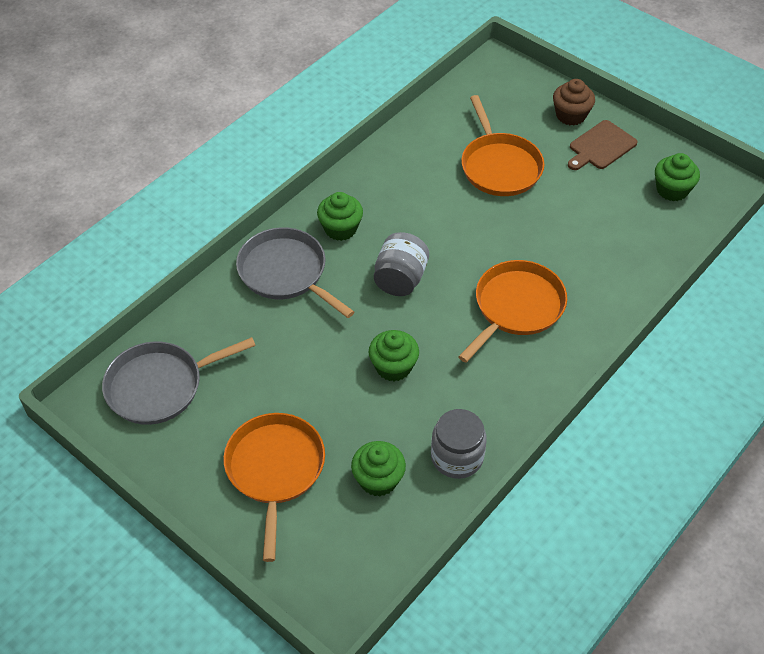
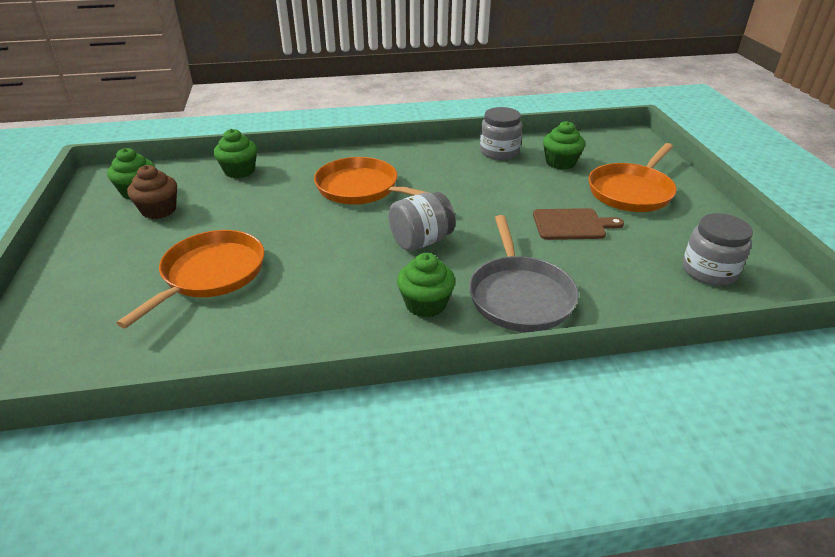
camera: 140 degrees left, 15 degrees down
(159, 386) = (709, 271): grey pan -> grey jar
(393, 367) = (491, 199): green cupcake -> green cupcake (239, 171)
(516, 307) = (361, 188): orange pan -> orange pan turned 45 degrees clockwise
(570, 115) = (73, 279): brown cupcake -> brown cupcake (159, 210)
(600, 146) = (112, 242): brown cutting board -> brown cutting board (572, 224)

